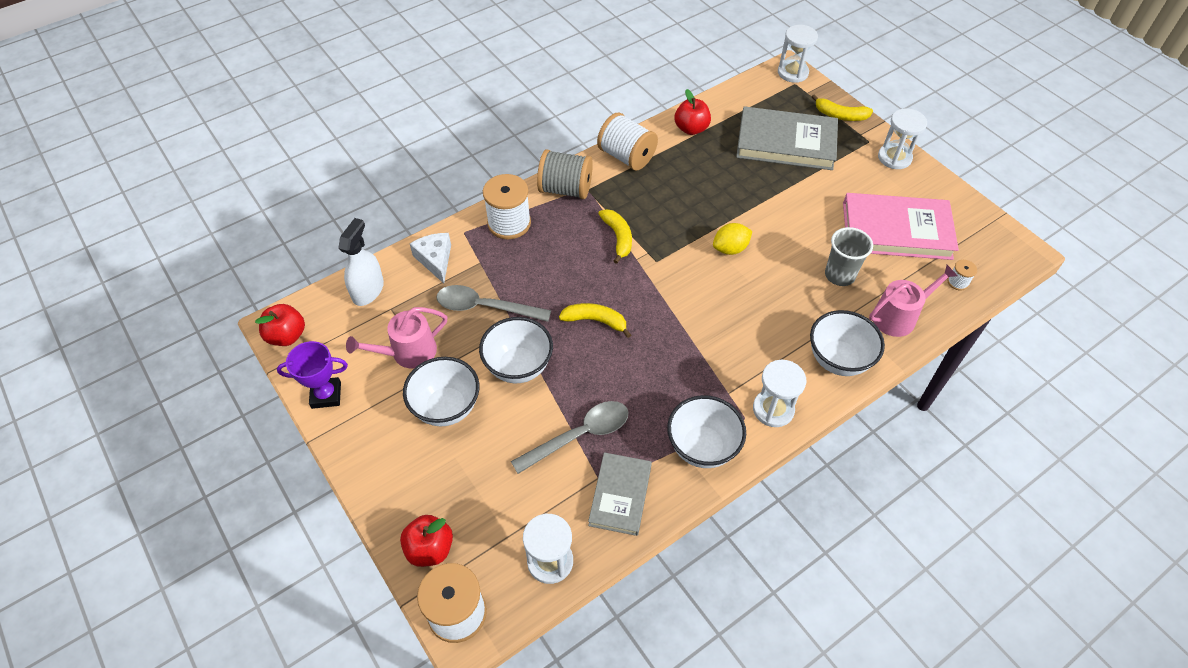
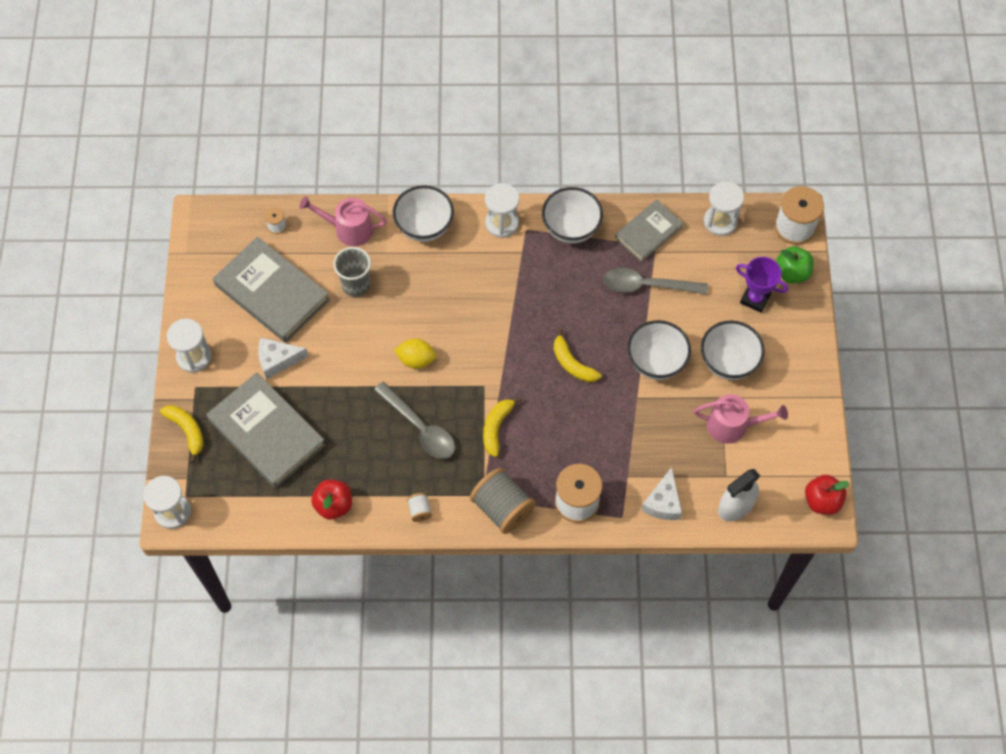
camera: 145 degrees left, 10 degrees up
(326, 395) = (812, 427): purple trophy -> purple trophy (755, 299)
(430, 549) = (792, 273): red apple -> green apple
(485, 307) = (650, 429): grey spoon -> grey spoon (420, 428)
(626, 156) = (420, 510): white spool -> white spool, size x0.46
(834, 189) = (278, 360): none -> white cheese
(896, 230) = (272, 292): pink book -> grey book

